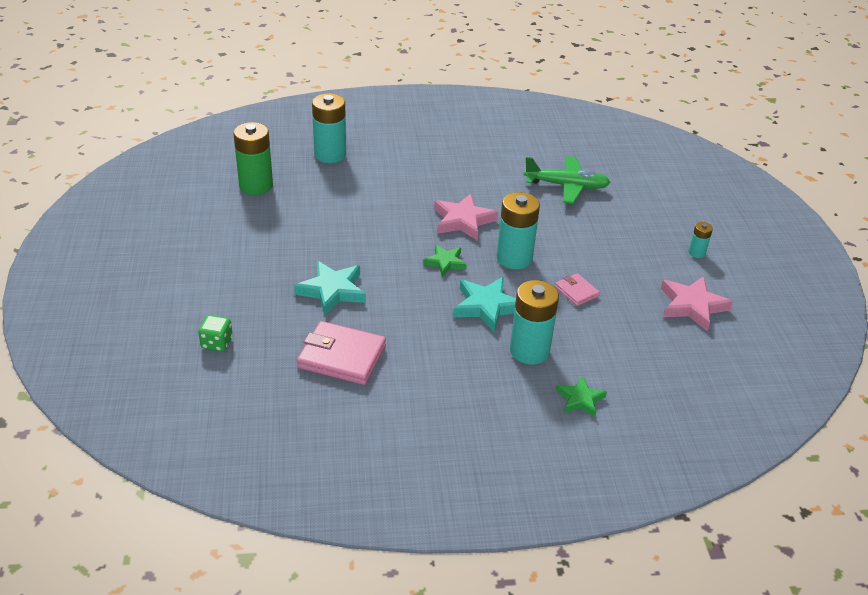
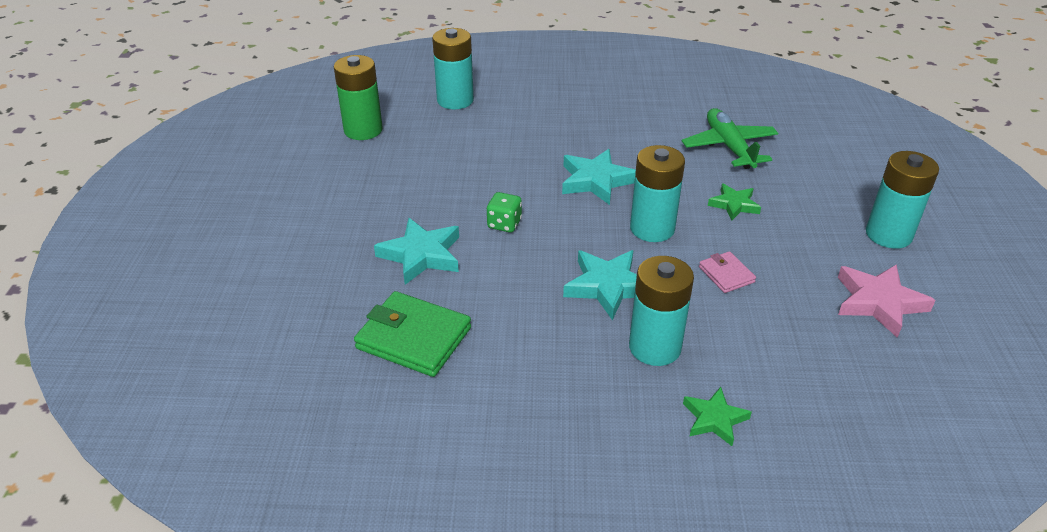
camera: 10 degrees right, 0 degrees up
(217, 343) = (267, 310): green dice -> green dice (504, 224)
(342, 357) = (413, 338): pink wallet -> green wallet
(445, 262) = (565, 229): green star -> green star (734, 205)
(463, 221) = (596, 181): pink star -> turquoise star
(567, 186) = (729, 147): green plane -> green plane turned 120 degrees counterclockwise
(696, 253) = (888, 234): turquoise battery -> turquoise battery, size x2.06

